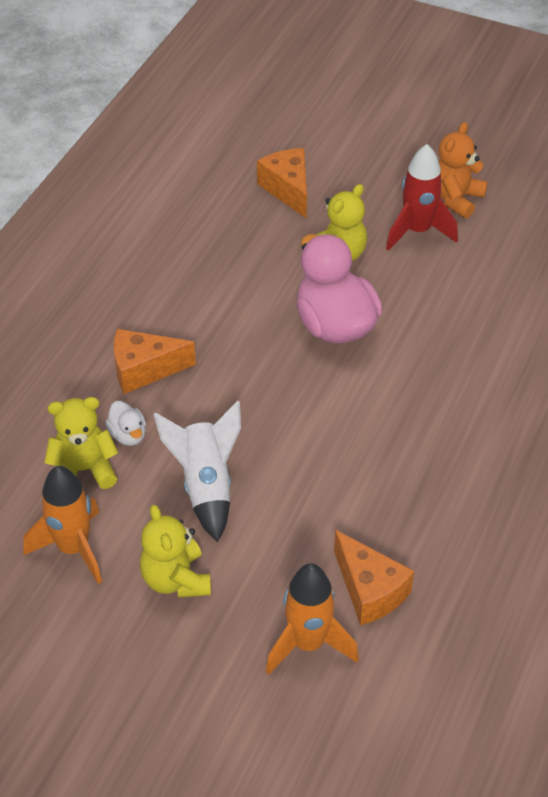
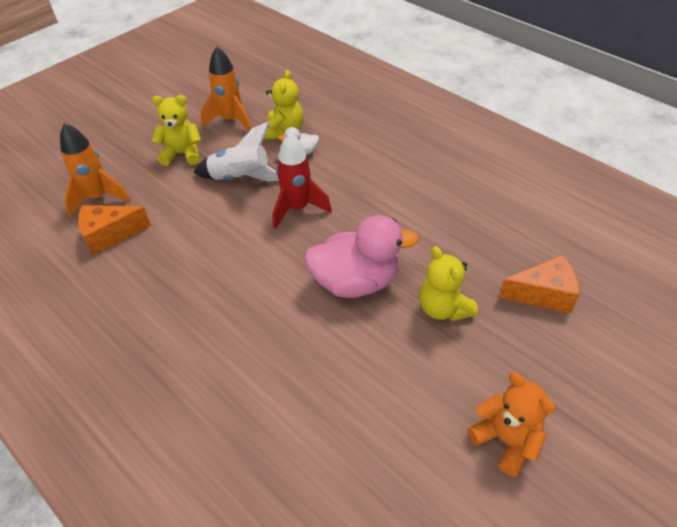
camera: 110 degrees right, 0 degrees up
(144, 370) = (355, 168): orange cheese -> none
(417, 231) = (459, 383): red rocket -> red rocket (297, 208)

